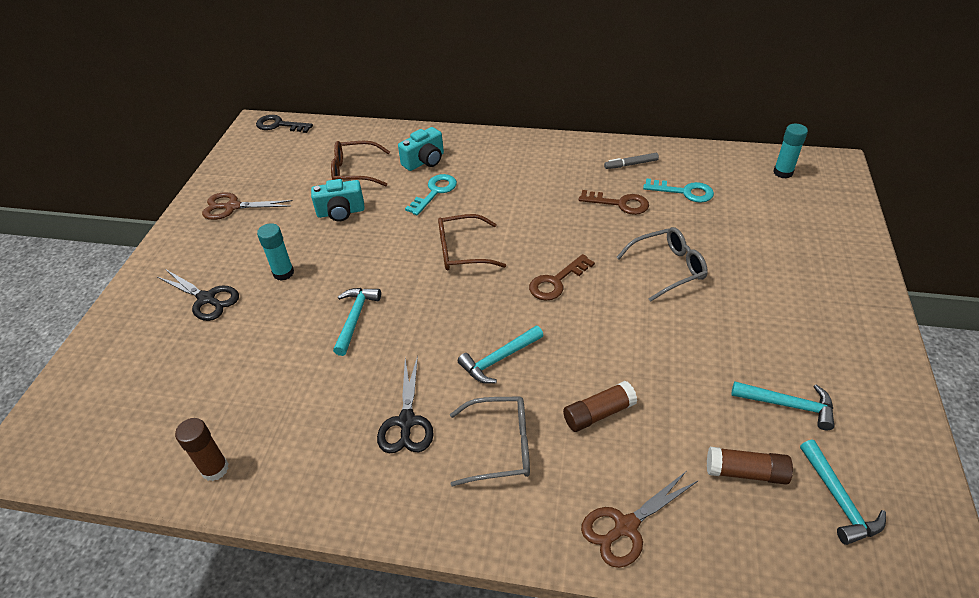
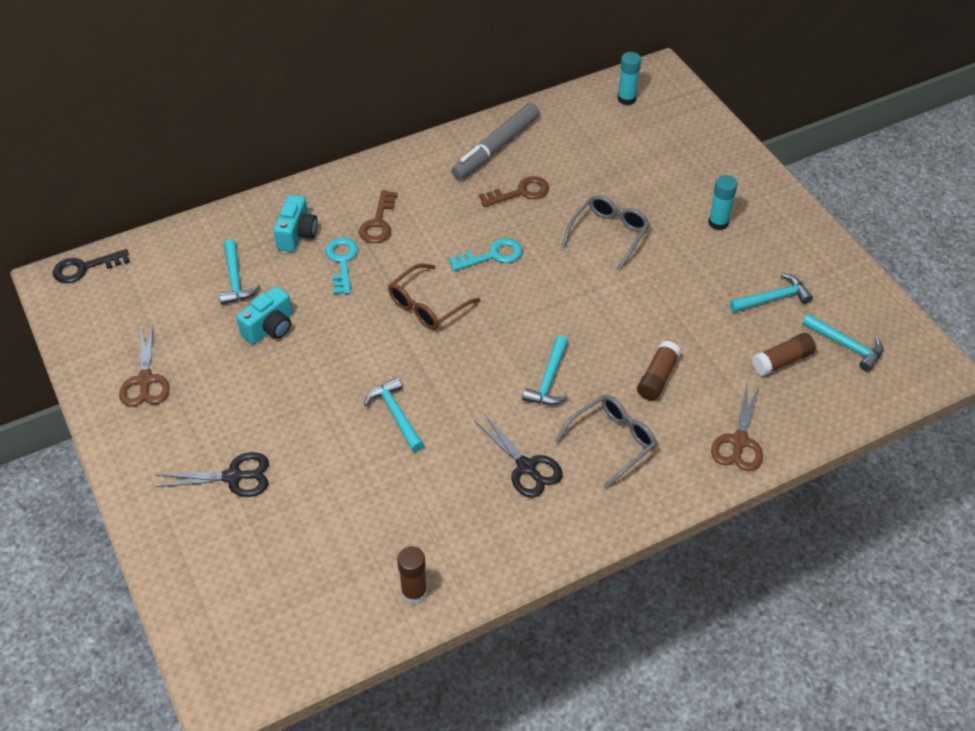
camera: 40 degrees left, 5 degrees up
(232, 207) = (145, 380): brown scissors -> brown scissors turned 60 degrees counterclockwise
(283, 273) = (281, 413): turquoise glue stick -> turquoise glue stick (718, 223)
(354, 171) = (235, 280): brown glasses -> turquoise hammer
(556, 282) = (533, 291): brown key -> brown key (378, 223)
(631, 164) = (496, 148): grey marker -> grey marker, size x2.08
(684, 192) = (563, 155): turquoise key -> turquoise key (492, 255)

